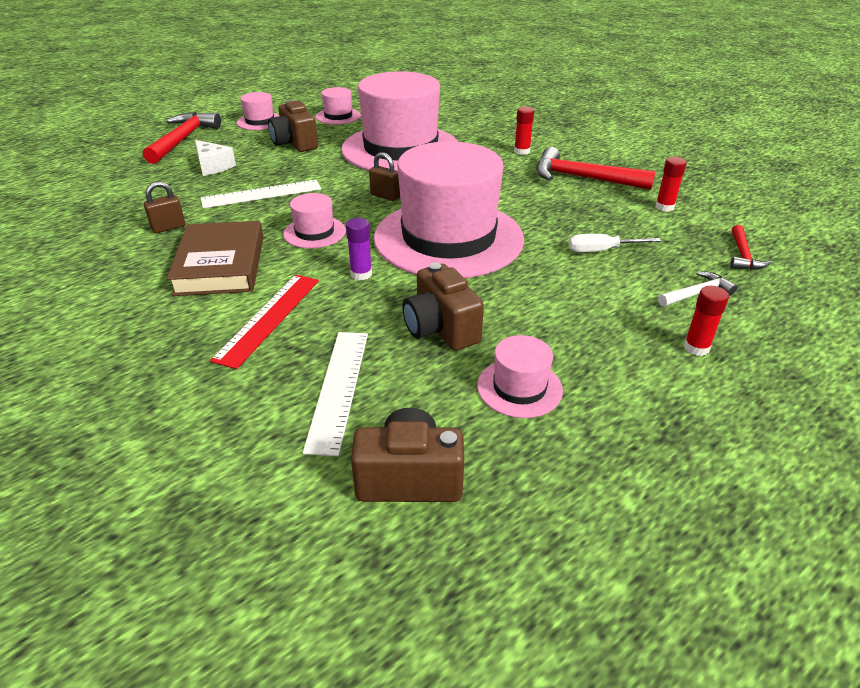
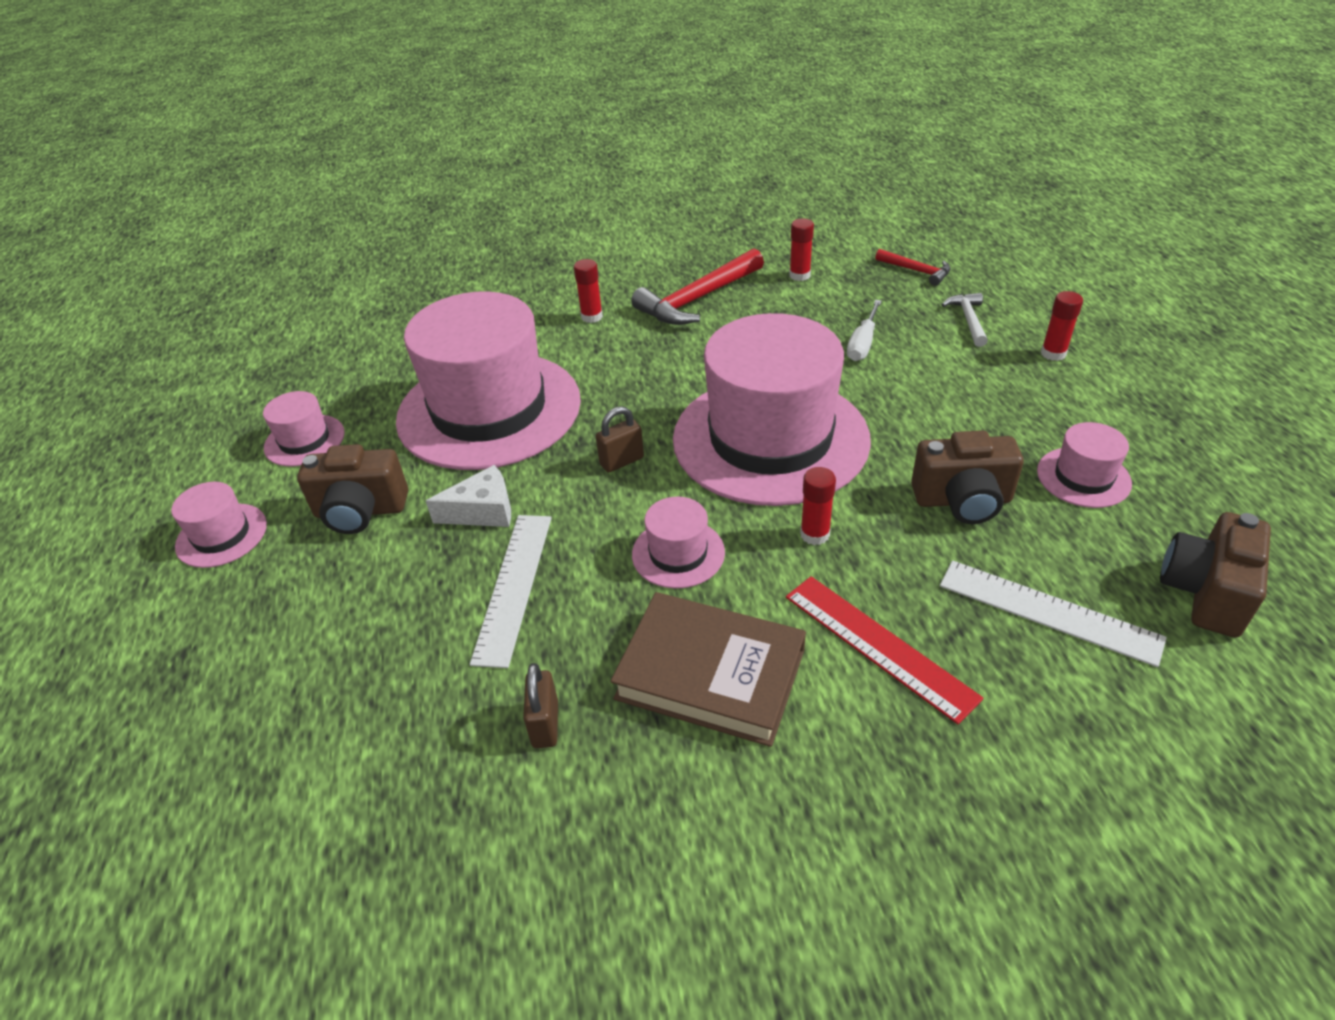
camera: 60 degrees left, 5 degrees up
(183, 139) = (189, 656): red hammer -> none
(213, 166) = (354, 630): white cheese -> white cheese (483, 511)
(361, 274) = (814, 534): purple glue stick -> red glue stick

